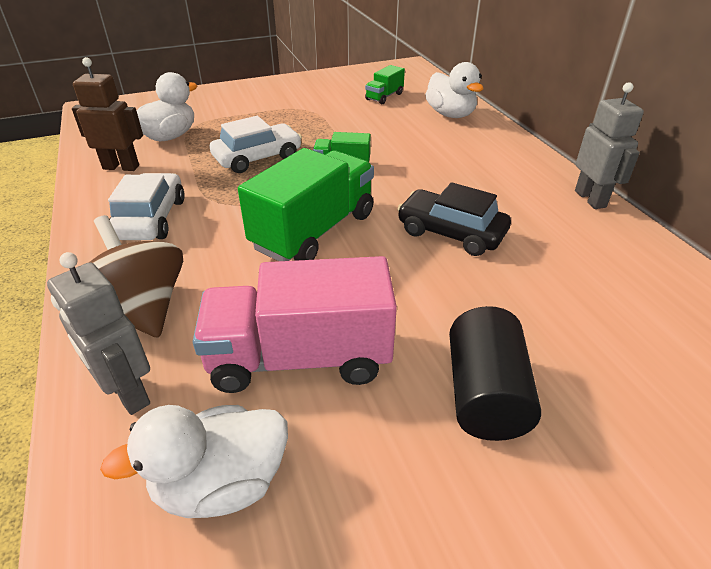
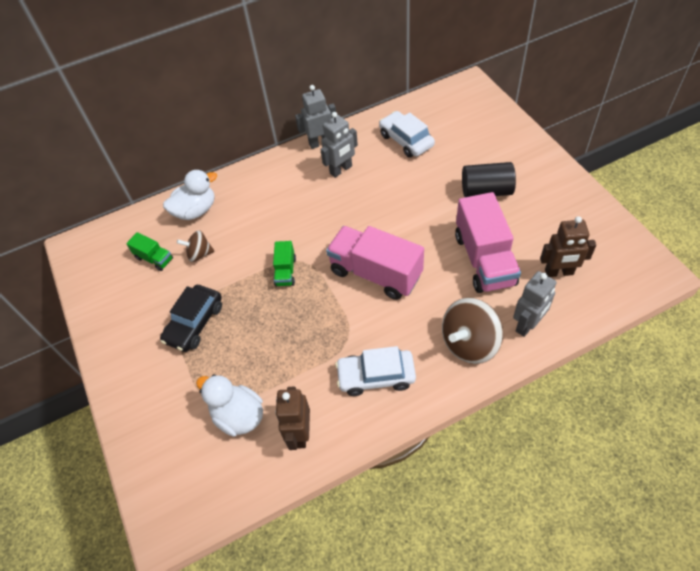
camera: 90 degrees left, 15 degrees up
(221, 483) = (559, 272): white duck -> brown robot
(258, 158) = (277, 331): white car -> white car (406, 140)
(314, 231) = (375, 273): green truck -> pink truck
(384, 117) = (199, 254): none -> brown spinning top
(451, 233) = (366, 205): black car -> black car (194, 323)
(530, 214) = (341, 170): none -> grey robot

